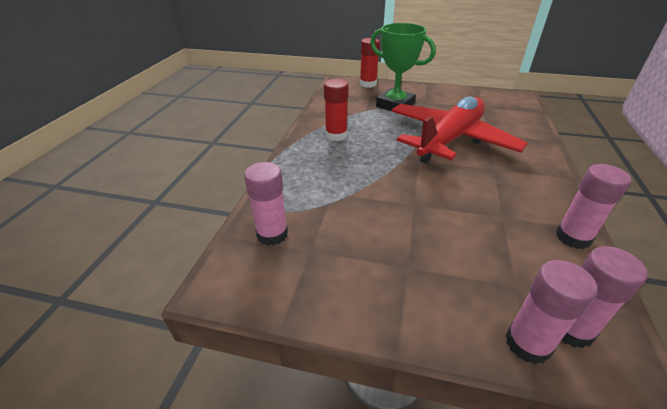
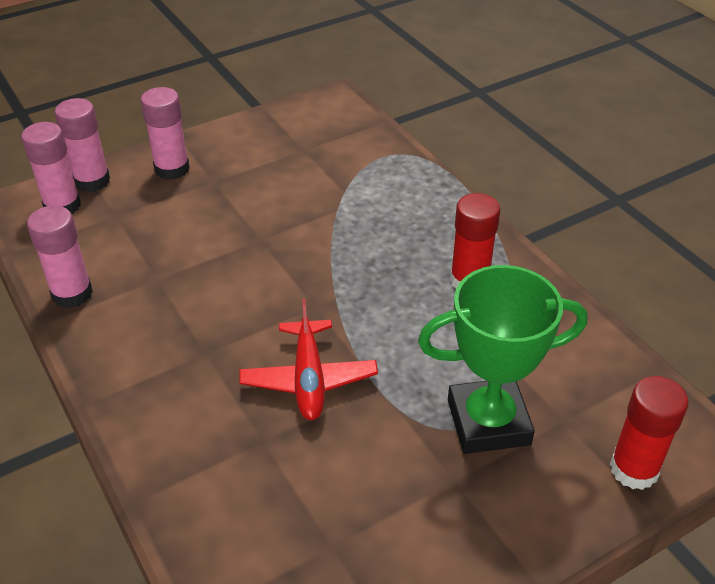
camera: 135 degrees right, 5 degrees up
(272, 234) = (350, 141): pink glue stick -> pink glue stick (172, 169)
(450, 140) = (309, 379): red plane -> red plane, size x0.52

